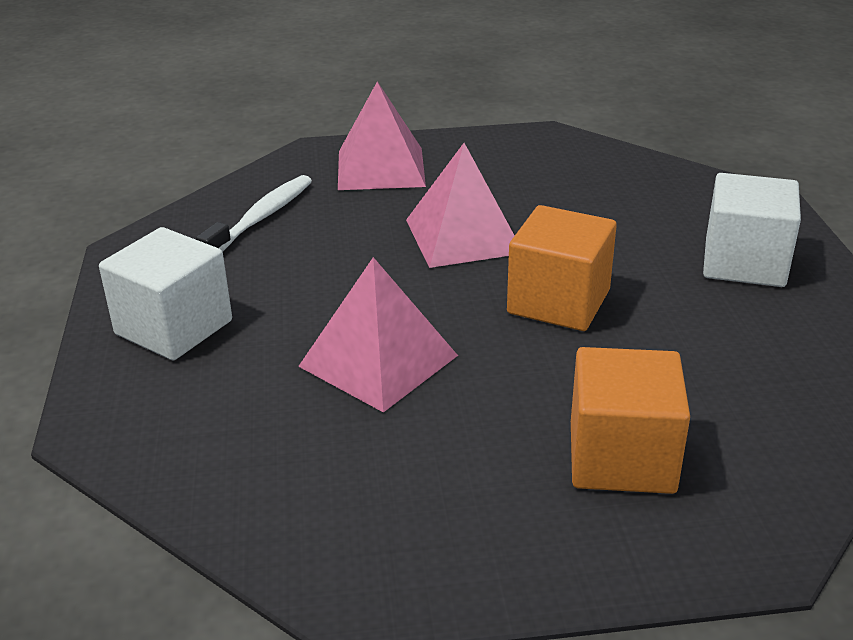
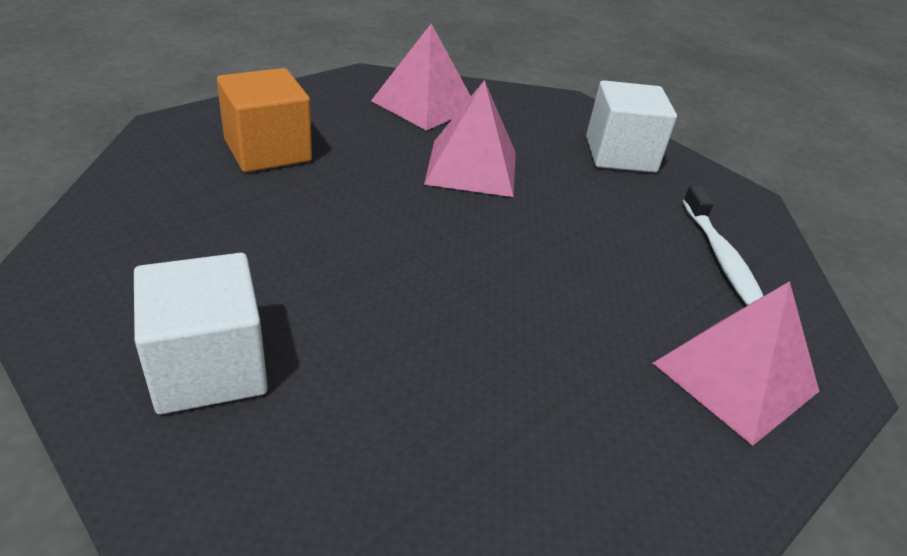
camera: 140 degrees right, 5 degrees up
(463, 236) = (534, 299): pink pyramid -> pink pyramid (424, 104)
(558, 302) = (384, 250): orange cube -> none

